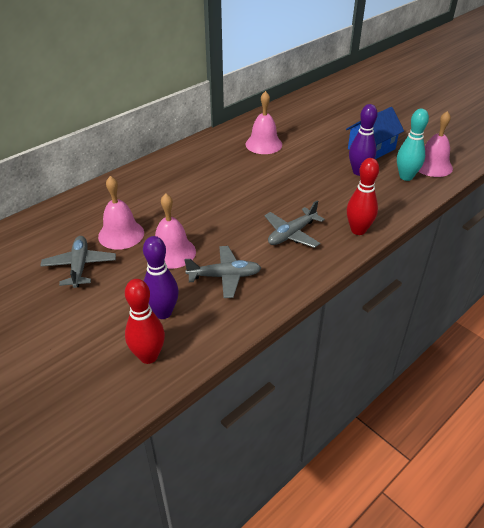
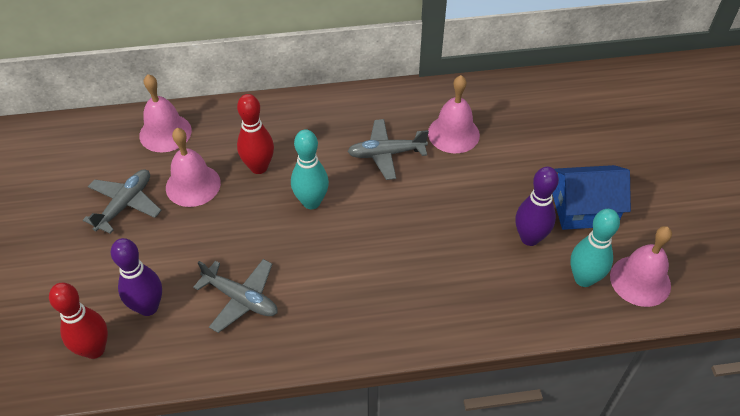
camera: 35 degrees right, 10 degrees up
(172, 252) = (219, 237): pink bell -> pink bell (165, 133)
(214, 209) = (311, 202): none -> turquoise bowling pin
(292, 234) = (360, 285): grey plane -> grey plane (386, 154)
(358, 230) = (440, 324): red bowling pin -> red bowling pin (259, 167)

